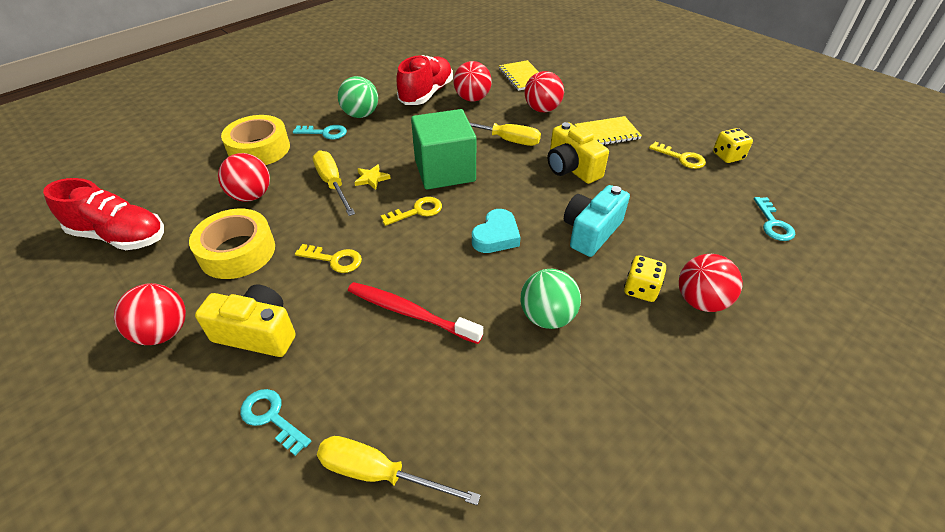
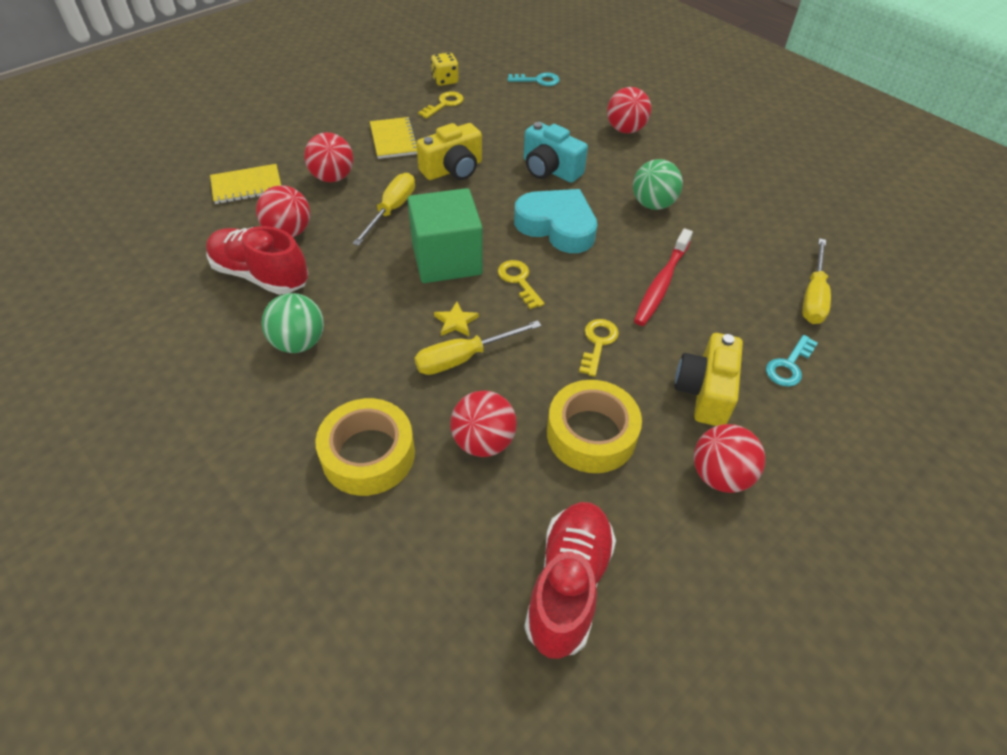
camera: 90 degrees left, 5 degrees up
(325, 133) = (339, 379): turquoise key -> none
(496, 236) = (557, 226): turquoise heart -> turquoise heart, size x1.60
(641, 289) = (617, 154): yellow dice -> none

